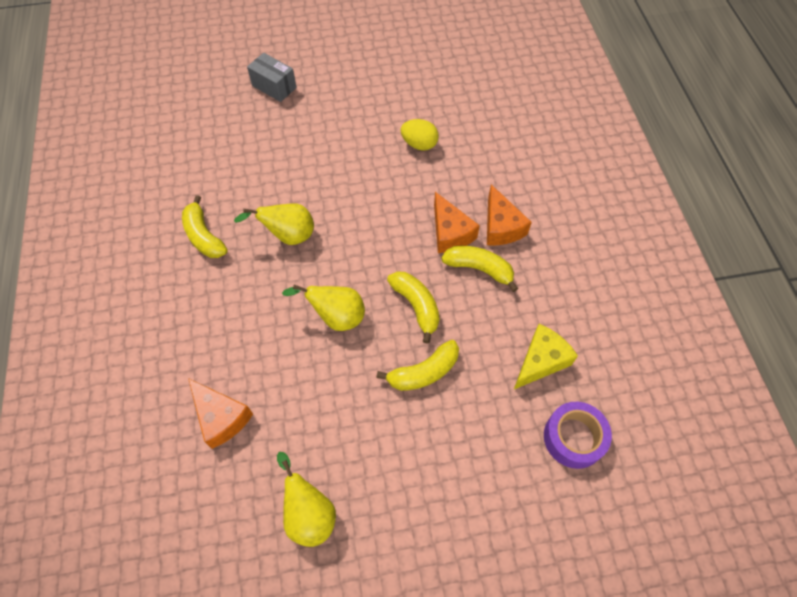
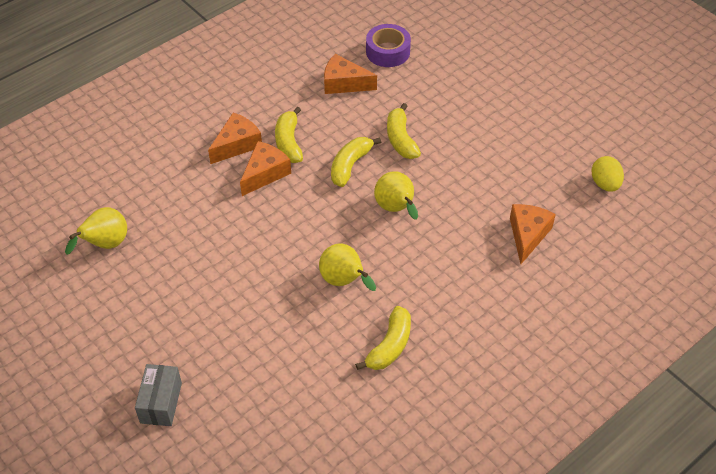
camera: 120 degrees left, 10 degrees down
(309, 513) = (543, 154): yellow pear -> yellow pear (105, 245)
(419, 144) = (175, 236): yellow egg -> yellow egg (605, 184)
(424, 372) = (401, 139): yellow banana -> yellow banana turned 135 degrees counterclockwise
(541, 361) = (344, 83): yellow cheese -> orange cheese

